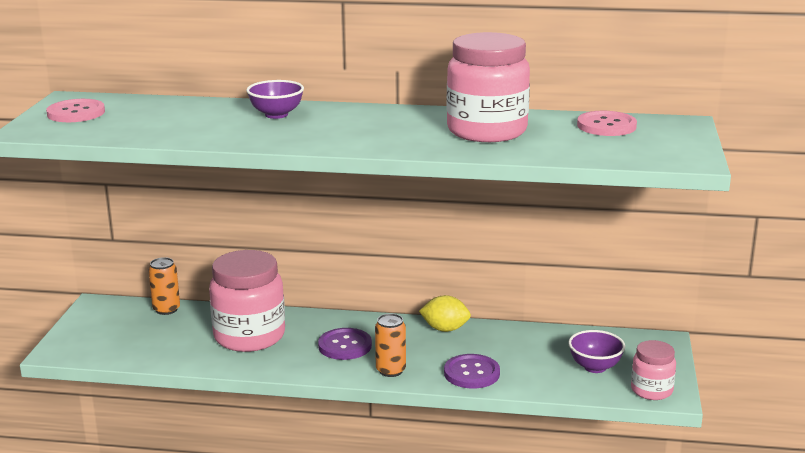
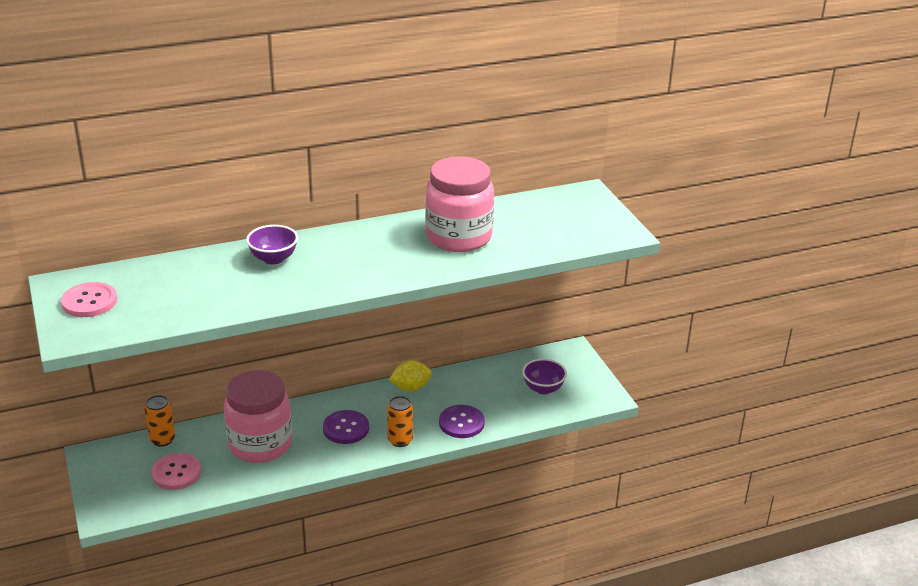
camera: 30 degrees left, 10 degrees up
(606, 126) = (538, 209): pink button -> pink button (176, 473)
(651, 390) = (594, 397): pink jar -> none

